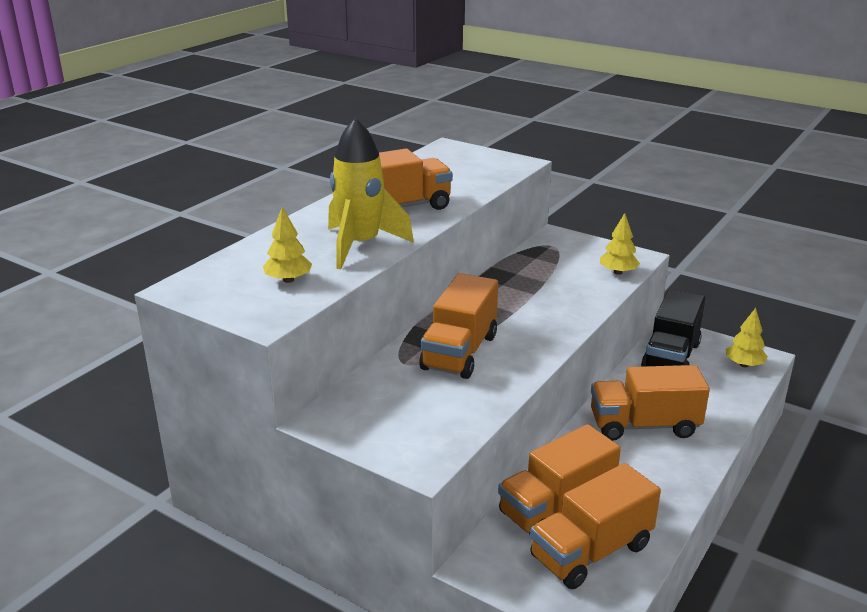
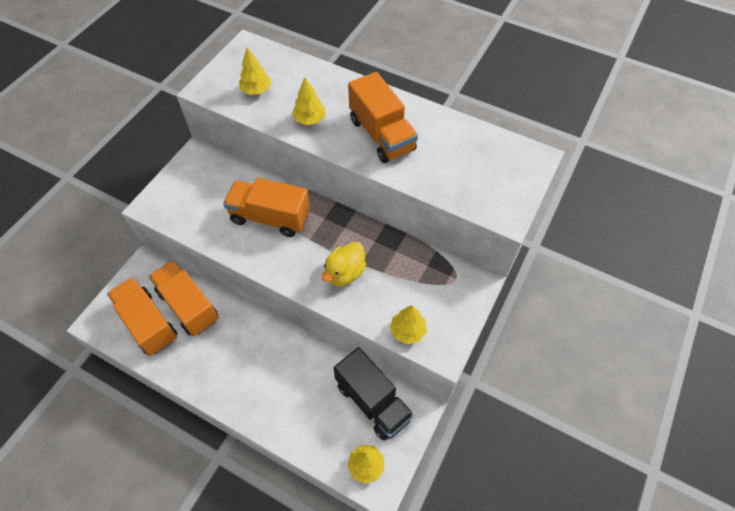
camera: 85 degrees right, 30 degrees up
(360, 246) = (309, 119): yellow rocket -> yellow tree
(547, 303) = (345, 273): none -> yellow duck
(644, 425) = (274, 368): orange truck -> none
(671, 357) = (373, 401): black truck -> black truck turned 150 degrees counterclockwise

